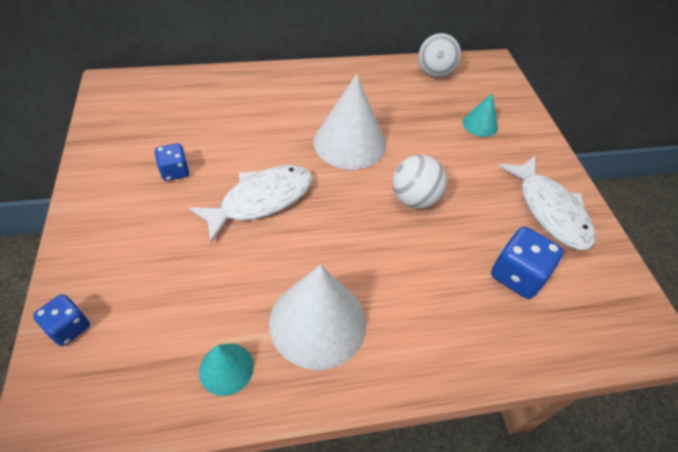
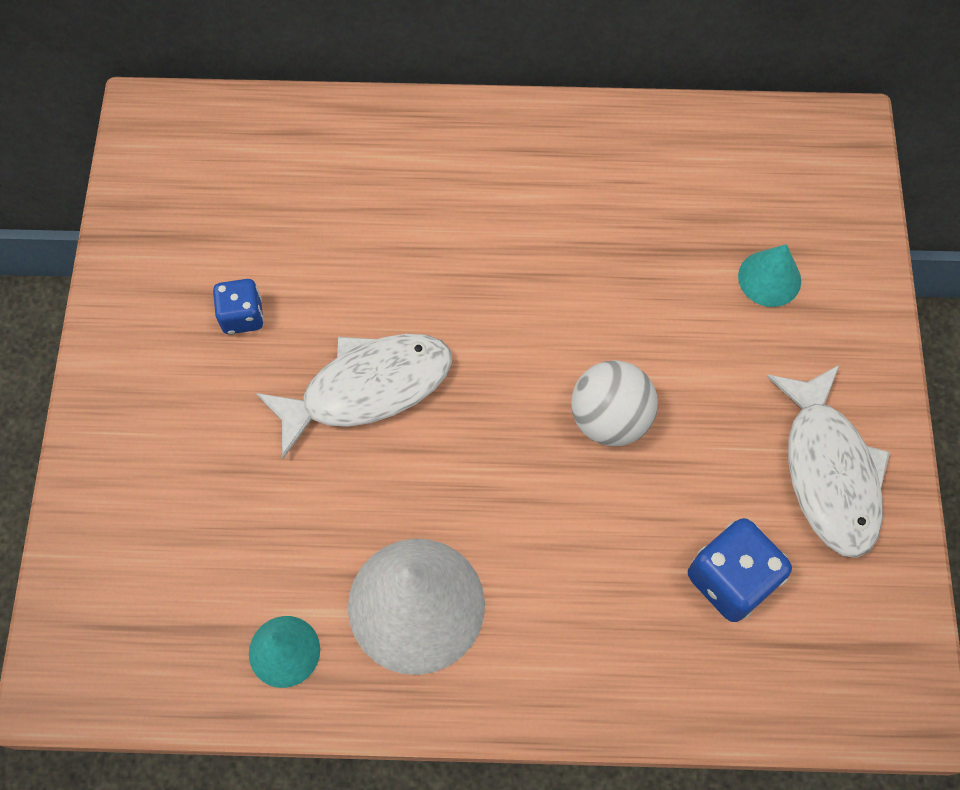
camera: 15 degrees right, 15 degrees up
(69, 327) = (88, 559): blue dice -> none
(349, 143) = (529, 291): white cone -> none
(435, 73) = (723, 147): white ball -> none

